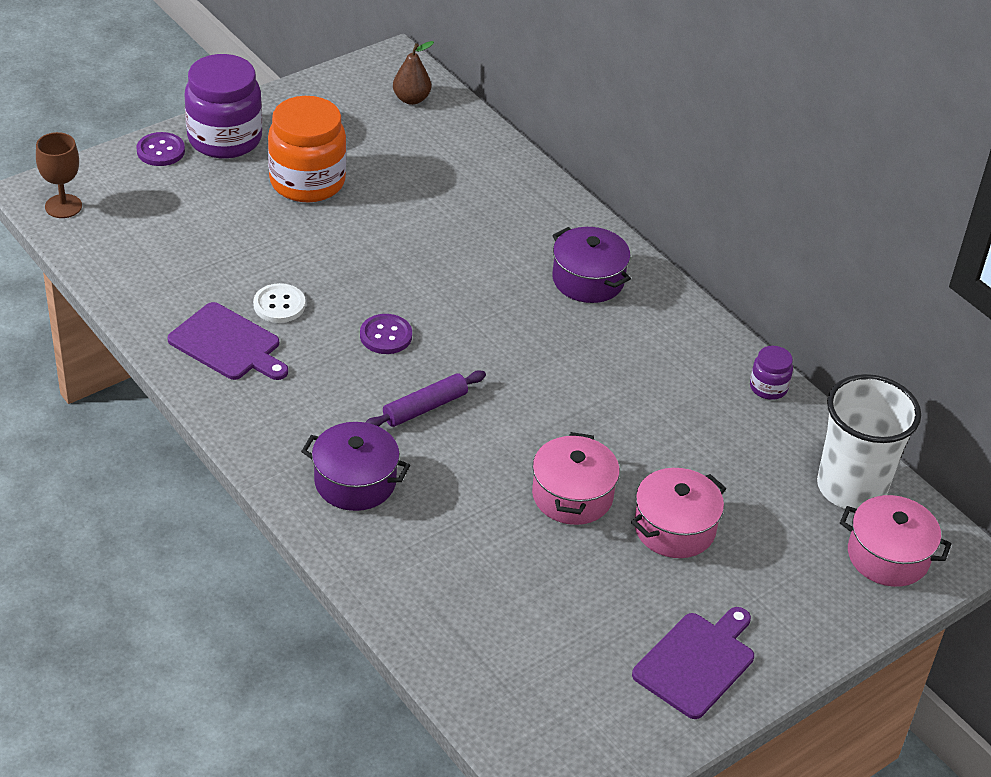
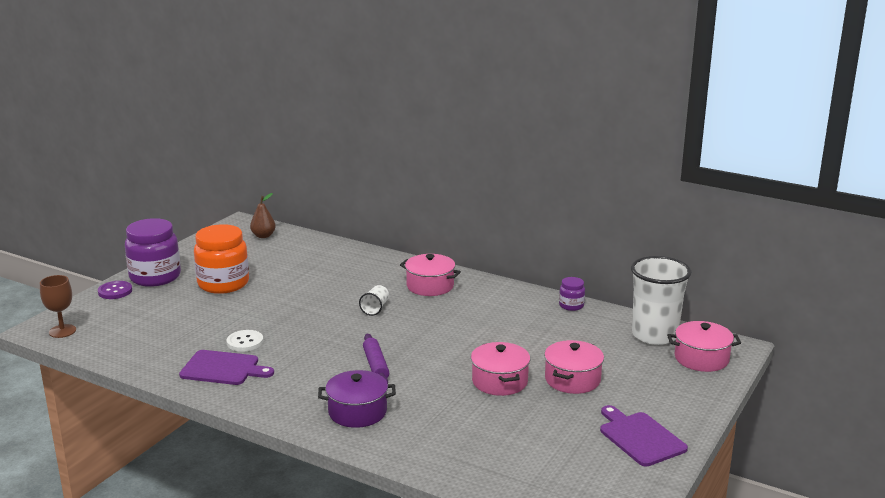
camera: 20 degrees left, 20 degrees down
(386, 336) = (325, 339): purple button -> none
(425, 408) = (376, 365): purple rolling pin -> purple rolling pin turned 45 degrees counterclockwise
(485, 299) = (375, 308): none -> white cup
(588, 280) = (430, 286): purple pot -> pink pot
(697, 662) = (640, 437): purple cutting board -> purple cutting board turned 45 degrees counterclockwise

